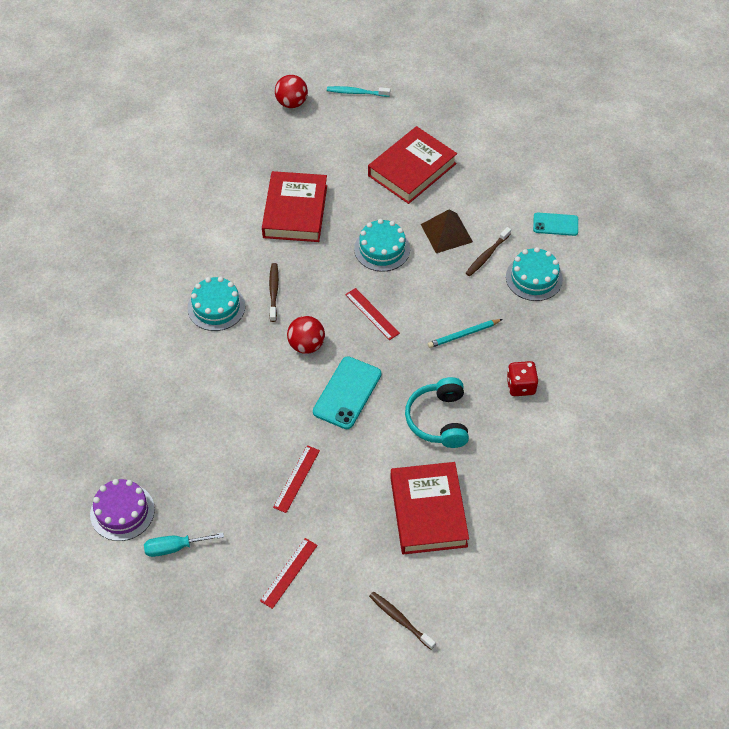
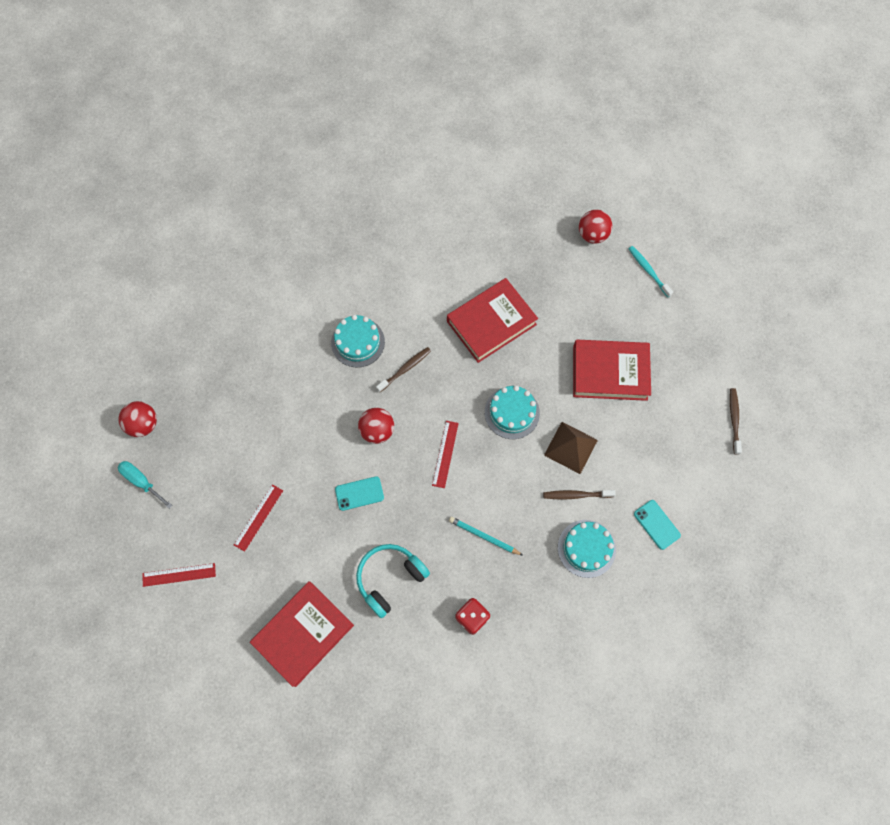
camera: 50 degrees right, 15 degrees up
(122, 512) = (143, 424): purple cake -> red ball
(296, 478) = (258, 517): red ruler -> red ruler turned 45 degrees counterclockwise
(347, 393) = (359, 493): turquoise phone -> turquoise phone, size x0.63
(400, 619) = (199, 683): brown toothbrush -> brown toothbrush (734, 419)

